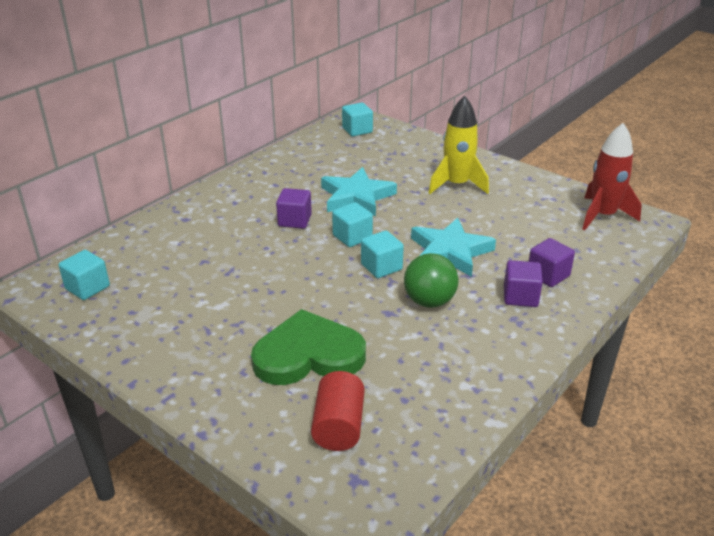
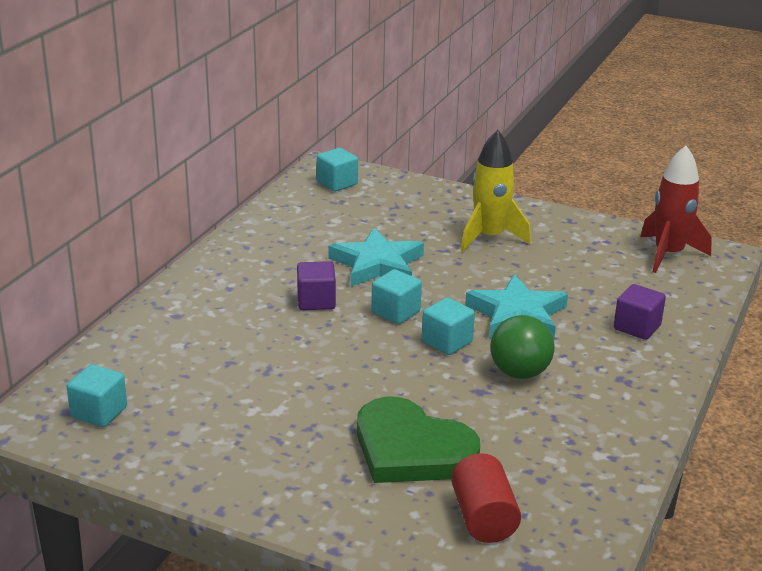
camera: 15 degrees left, 5 degrees down
(308, 355) = (411, 449): green heart -> green heart turned 120 degrees counterclockwise
(520, 297) = (617, 354): purple cube -> none

